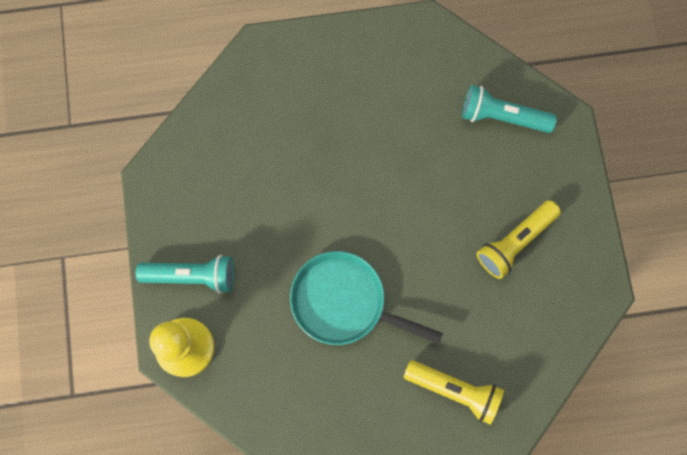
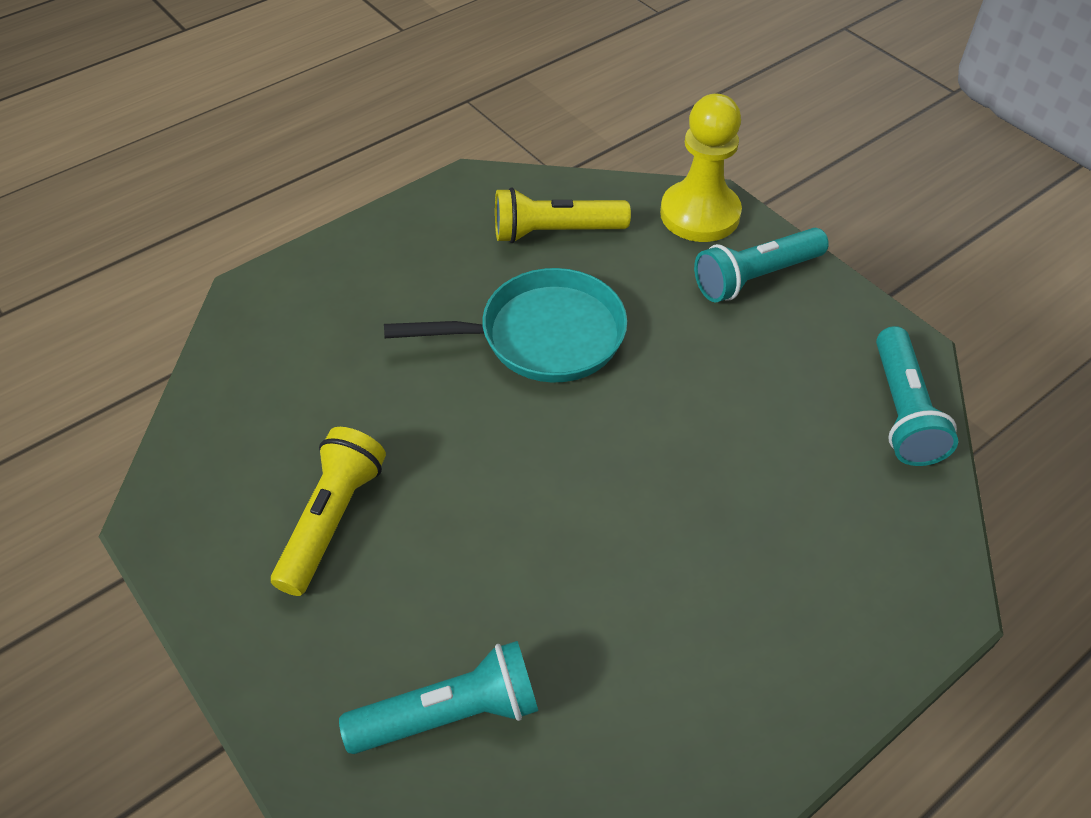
camera: 150 degrees right, 25 degrees down
(190, 145) = (902, 411): none -> turquoise flashlight
(454, 390) = (337, 312): yellow flashlight -> yellow flashlight (555, 232)

